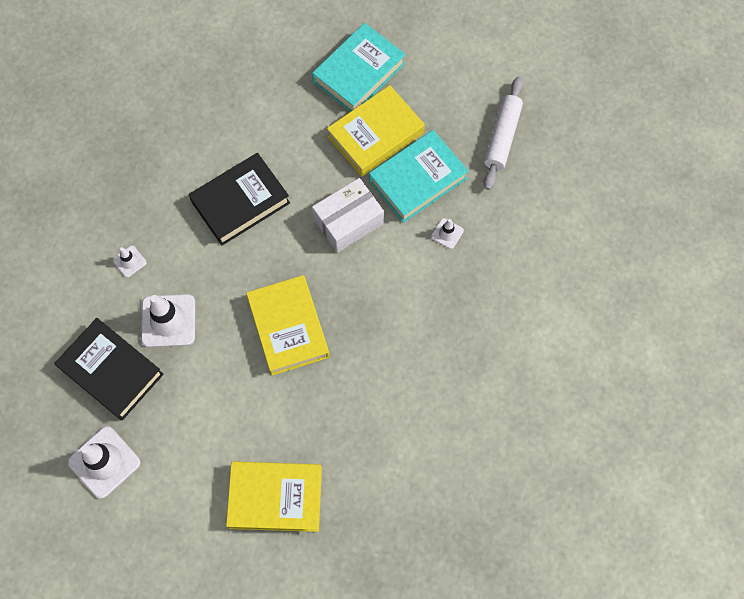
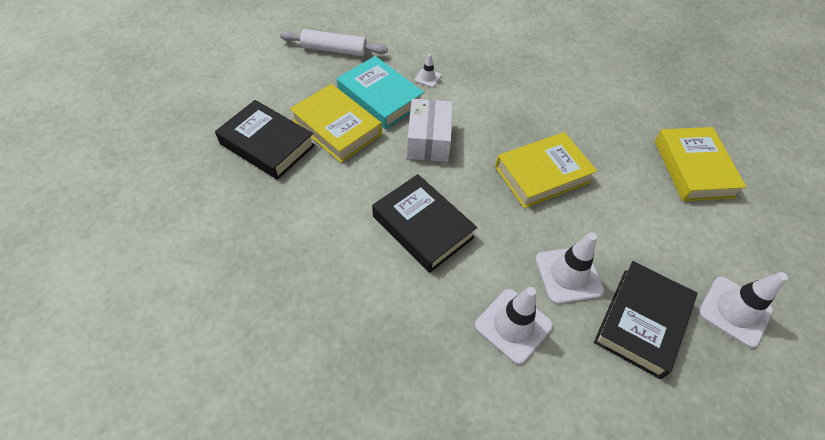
camera: 100 degrees left, 15 degrees down
(129, 261) = (513, 325): white traffic cone -> white traffic cone, size x2.00
(348, 222) = (428, 140): white box -> white box turned 45 degrees clockwise
(359, 73) = (267, 144): turquoise book -> black book

